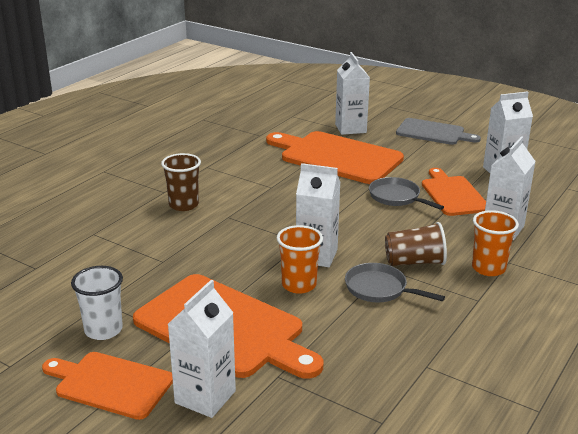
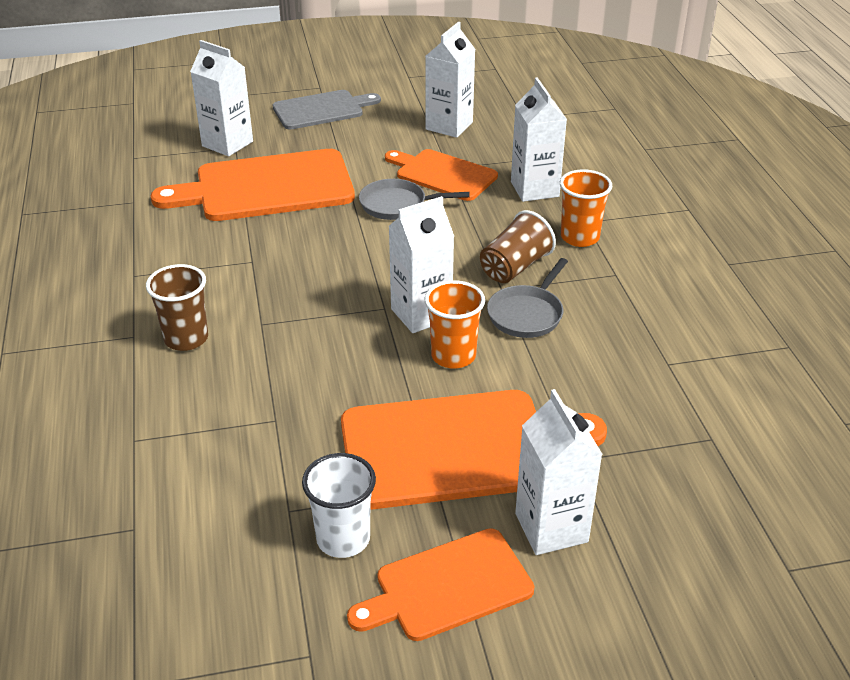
camera: 45 degrees left, 10 degrees up
(379, 289) = (527, 314): grey pan -> grey pan turned 45 degrees counterclockwise

